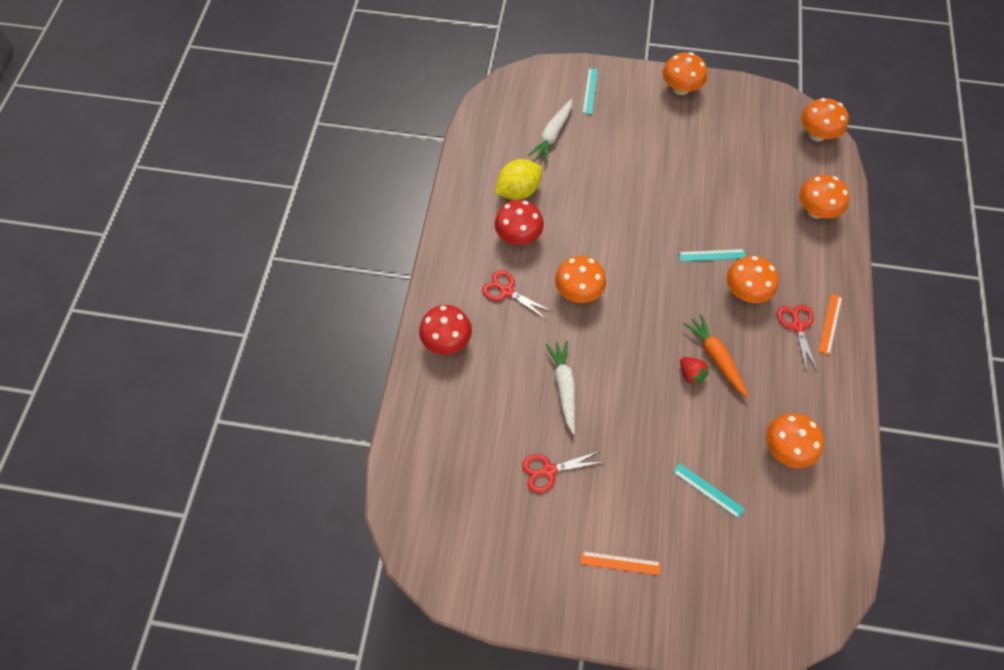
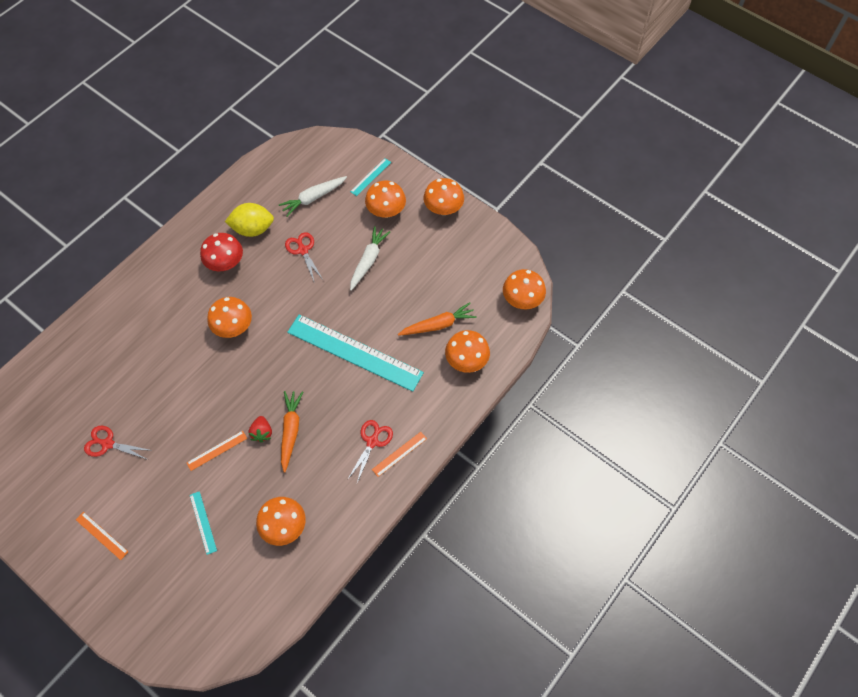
camera: 30 degrees right, 0 degrees up
(447, 340) = (115, 313): red mushroom -> none
(507, 291) = (184, 300): red scissors -> red scissors (303, 250)
(564, 387) = (166, 391): white carrot -> white carrot (368, 261)
(663, 415) = (217, 450): none -> orange ruler
(712, 255) = (354, 352): turquoise ruler -> turquoise ruler, size x2.41
(746, 291) = (356, 394): orange mushroom -> orange mushroom (386, 211)
(764, 192) = (438, 325): none -> orange carrot

